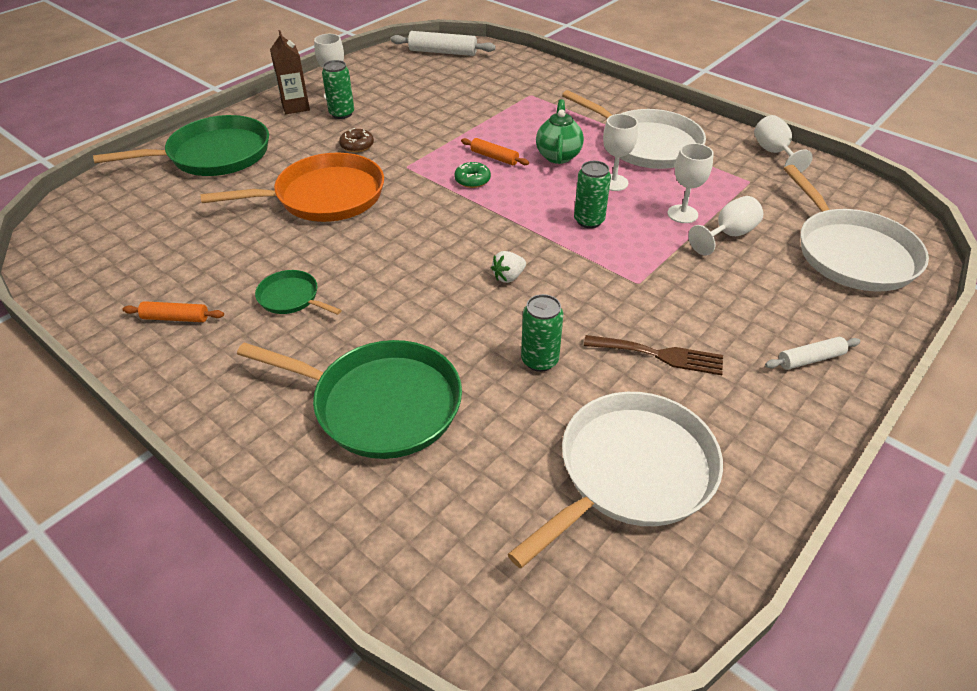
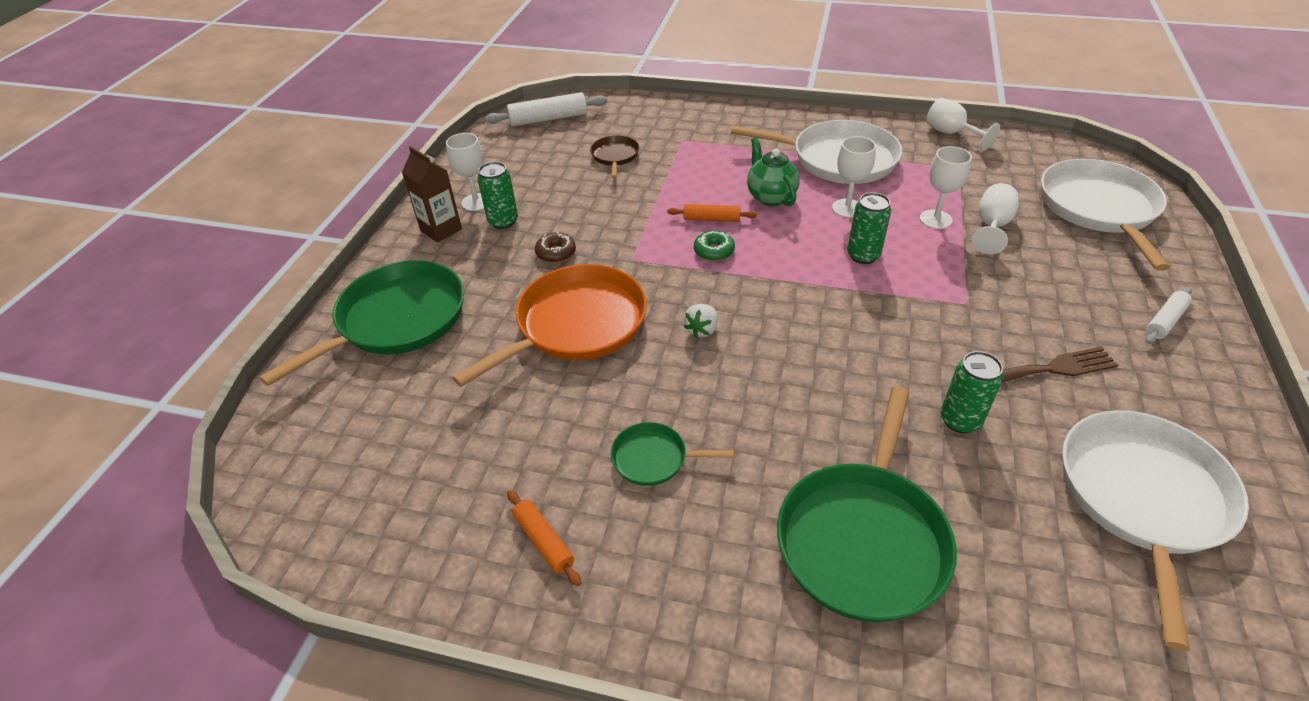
camera: 25 degrees left, 0 degrees up
(176, 318) = (544, 541): orange rolling pin -> orange rolling pin turned 75 degrees clockwise
(381, 404) = (863, 539): green pan -> green pan turned 120 degrees clockwise
(466, 92) = (615, 156): none -> brown pan
(508, 277) = (848, 343): white strawberry -> white strawberry (702, 330)
(851, 253) = (1099, 208): white pan -> white pan turned 135 degrees counterclockwise

